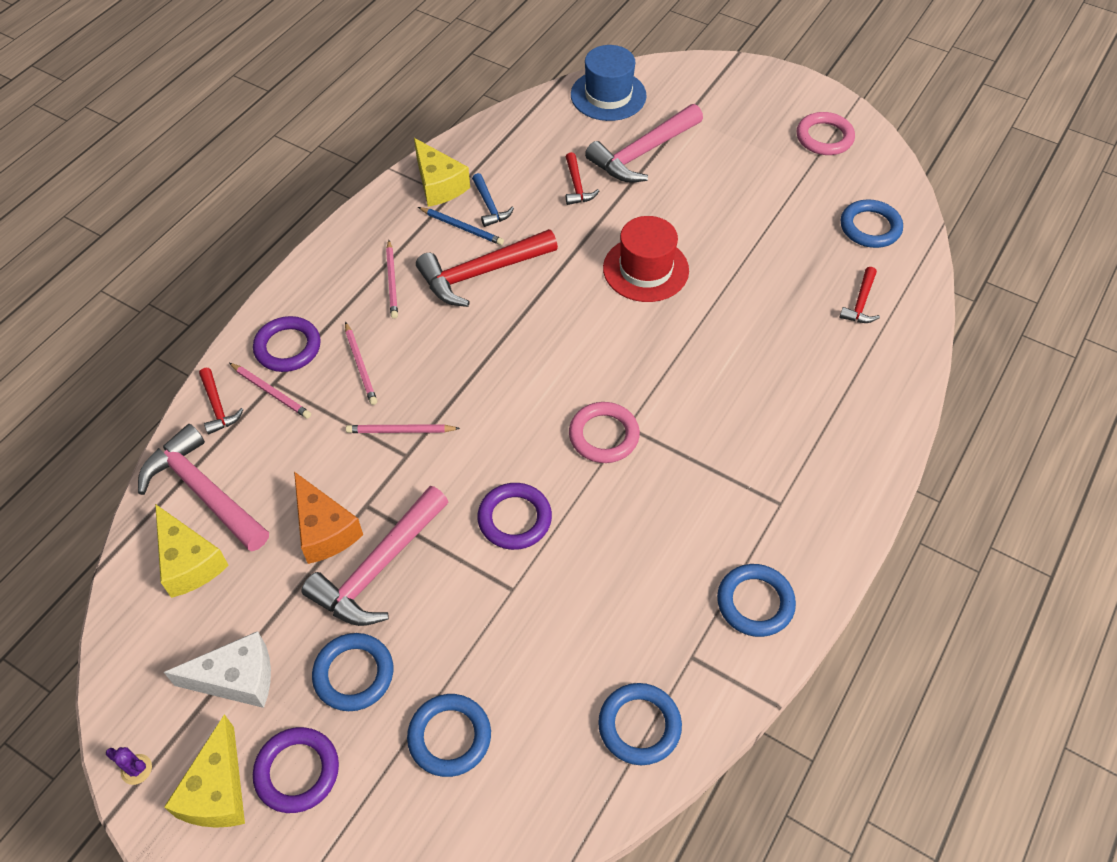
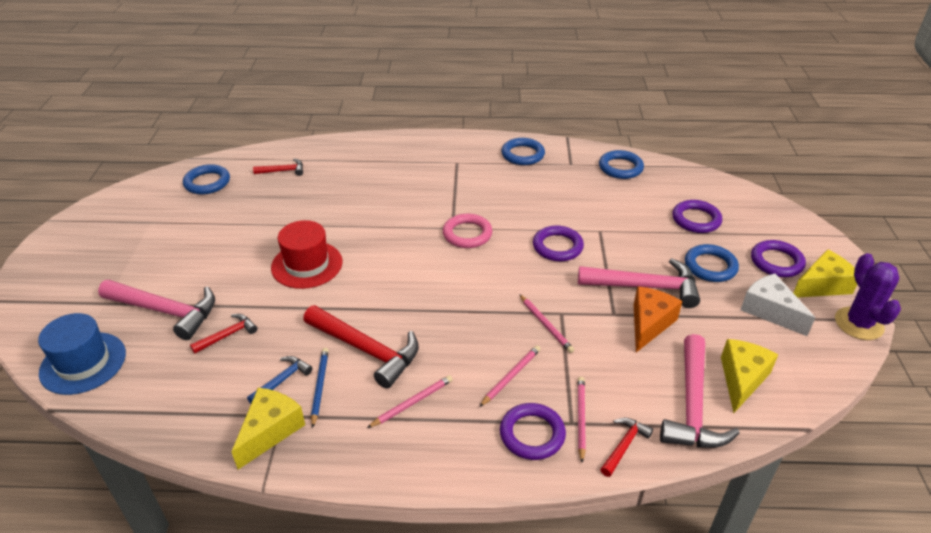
camera: 120 degrees left, 15 degrees down
(136, 769) = (858, 324): purple cactus -> purple cactus, size x2.24
(449, 737) = (696, 219): blue ring -> purple ring
(824, 137) = (110, 224): pink ring -> none

